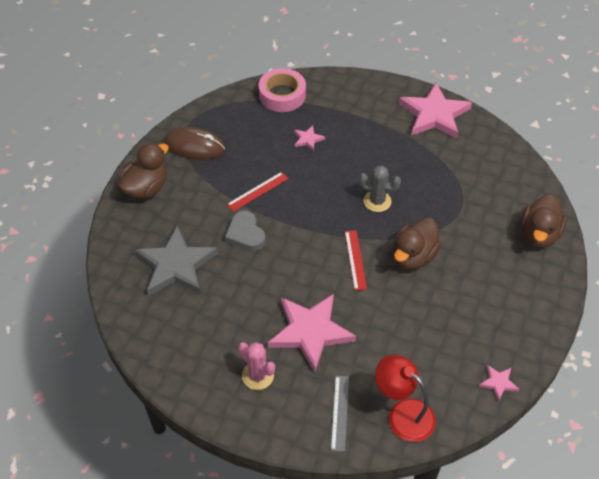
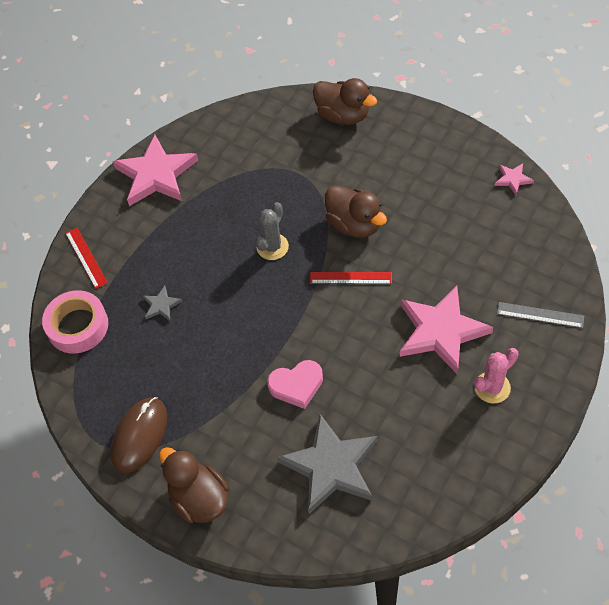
camera: 75 degrees left, 5 degrees up
(245, 234) = (296, 385): grey heart -> pink heart
(257, 191) = (232, 367): red ruler -> red ruler (86, 257)
(308, 139) = (161, 305): pink star -> grey star
(403, 414) = (543, 261): red lamp -> none

